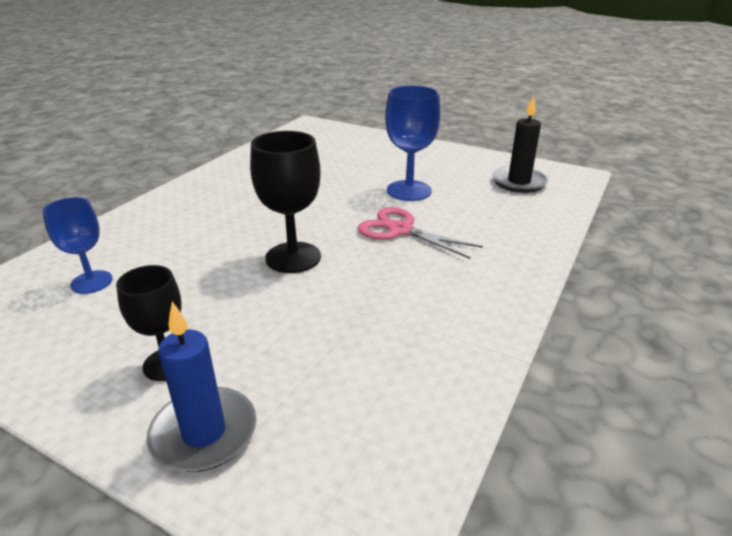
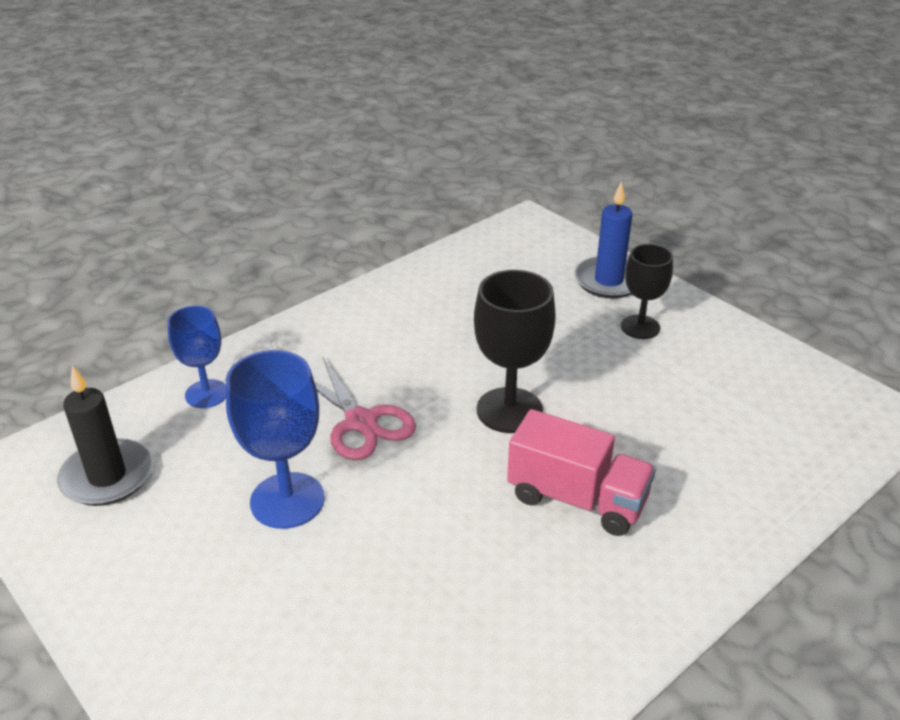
camera: 160 degrees left, 5 degrees up
(91, 282) = (741, 428): blue goblet -> blue goblet (206, 394)
(232, 220) = (577, 499): none -> pink truck

